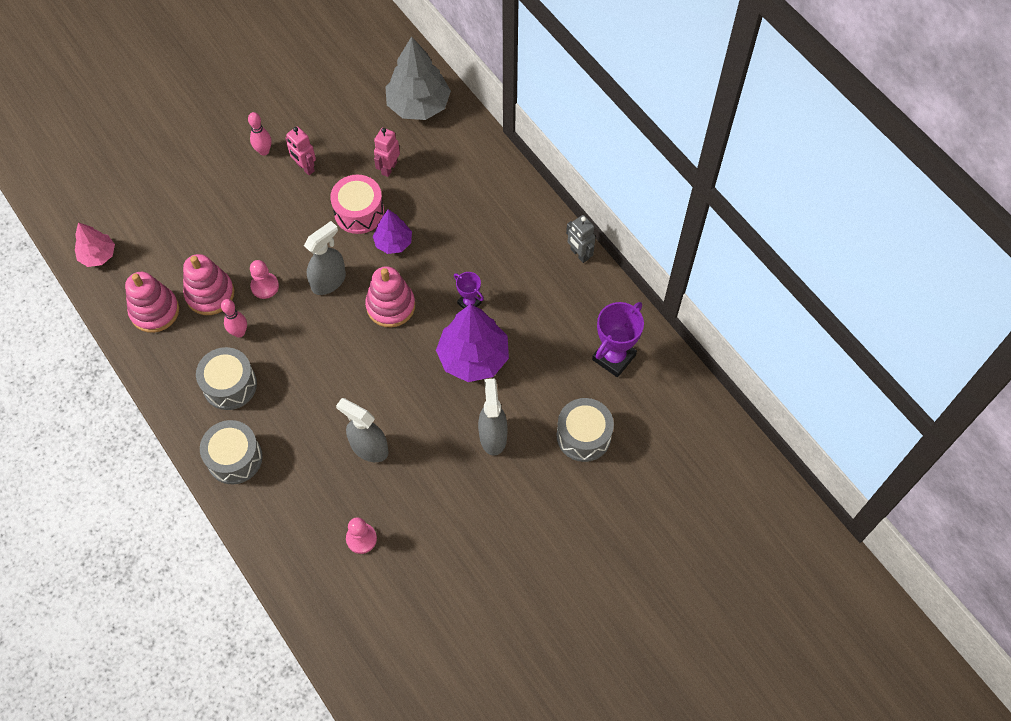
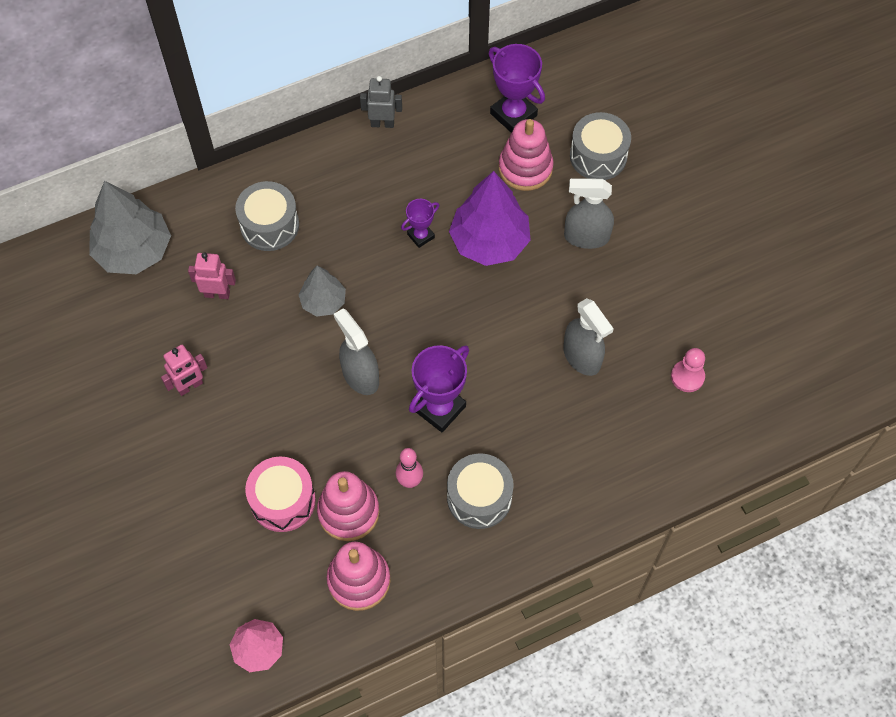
camera: 80 degrees left, 0 degrees up
(234, 458) = (574, 499): grey drum -> grey drum (269, 225)
(264, 151) = (151, 432): pink bowling pin -> none
(265, 286) = (351, 447): pink pawn -> none
(306, 343) = (439, 408): none -> purple trophy
(359, 212) = (272, 333): pink drum -> pink drum (283, 501)
(369, 447) = (582, 357): grey spray bottle -> grey spray bottle turned 75 degrees counterclockwise
(389, 168) = (217, 294): pink robot -> pink robot turned 150 degrees clockwise
(390, 306) = (408, 314): pink stacking toy -> pink stacking toy (525, 168)
(393, 242) = (323, 301): purple tree -> grey tree
(579, 254) = (382, 123): grey robot -> grey robot turned 150 degrees counterclockwise

